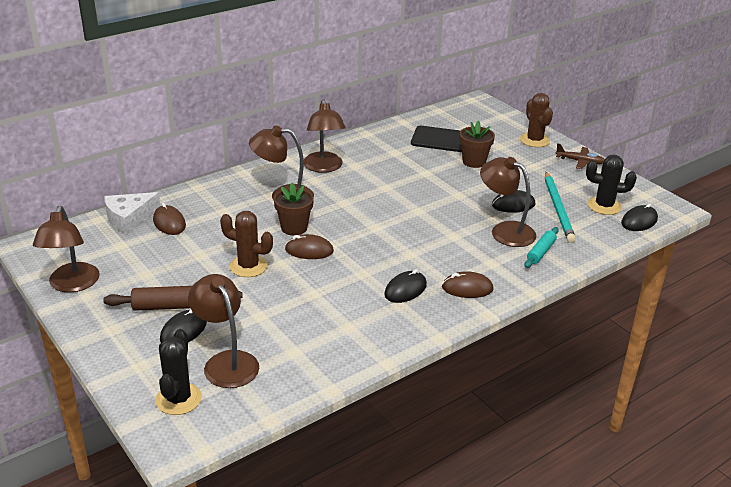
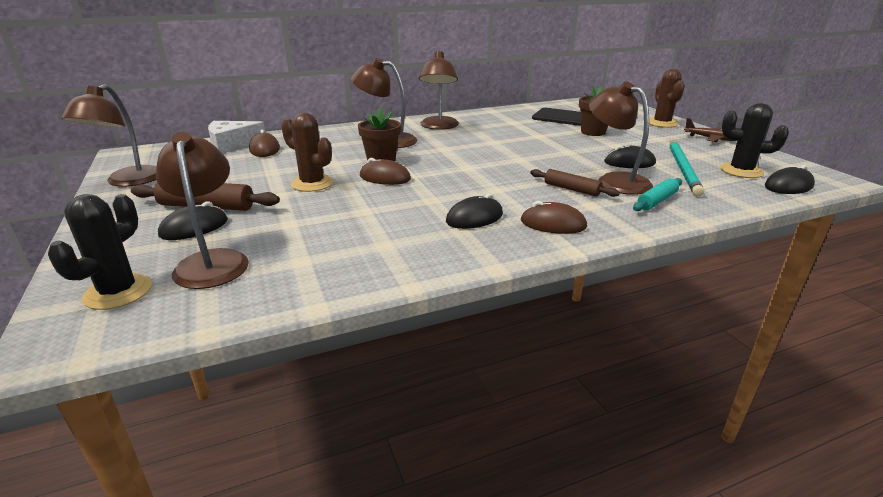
camera: 15 degrees right, 5 degrees down
(472, 246) = (572, 189): none -> brown rolling pin

